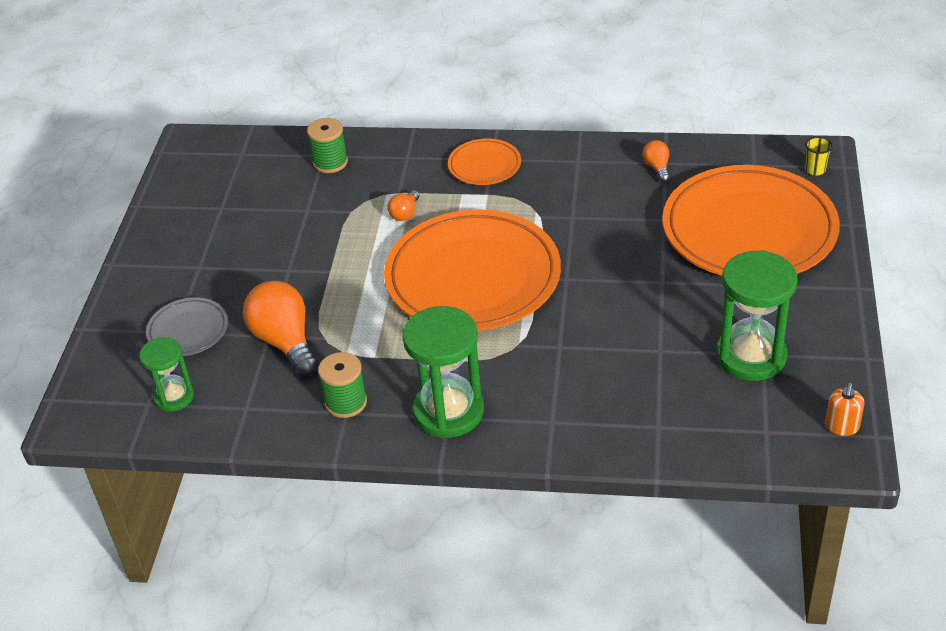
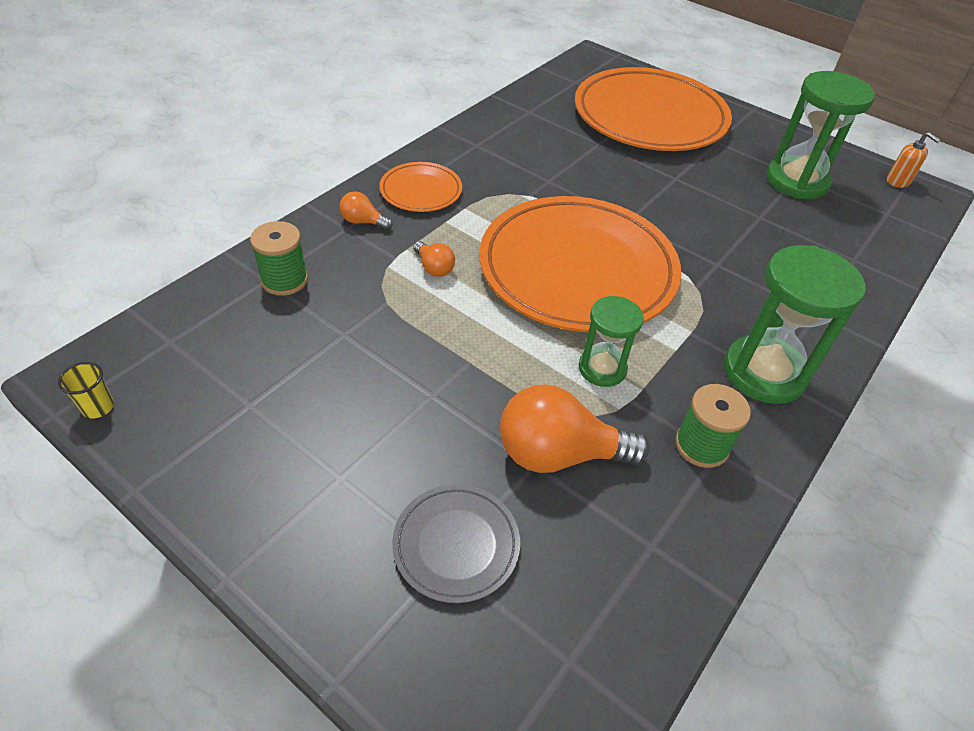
camera: 65 degrees left, 5 degrees up
(174, 397) = (578, 620): green hourglass -> green hourglass (602, 368)
(657, 167) = (531, 117): orange light bulb -> orange light bulb (363, 222)
(815, 170) = (609, 65): yellow cup -> yellow cup (98, 407)

